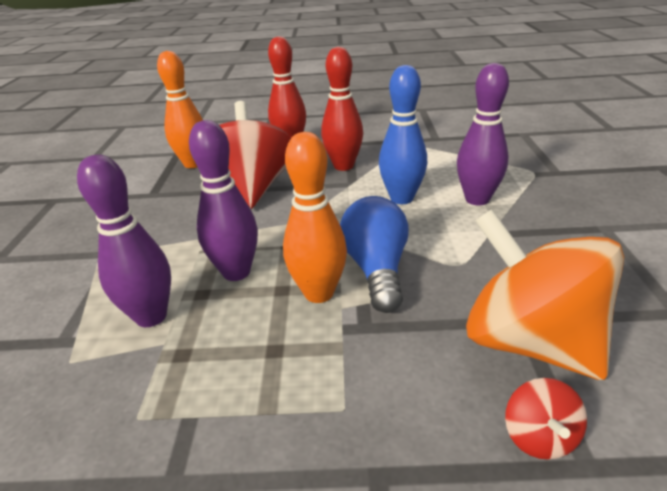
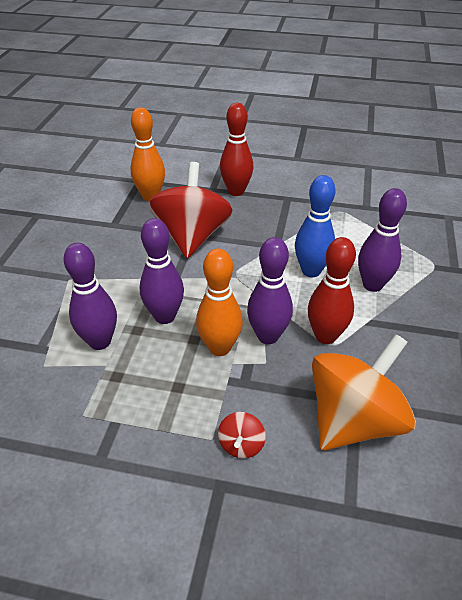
camera: 10 degrees right, 10 degrees up
(343, 166) = (274, 225): red bowling pin -> red bowling pin (325, 336)
(376, 269) = (268, 336): blue light bulb -> purple bowling pin
(529, 342) = (353, 420): orange spinning top -> orange spinning top turned 75 degrees clockwise
(539, 437) = (328, 485): red spinning top -> red spinning top (241, 445)

